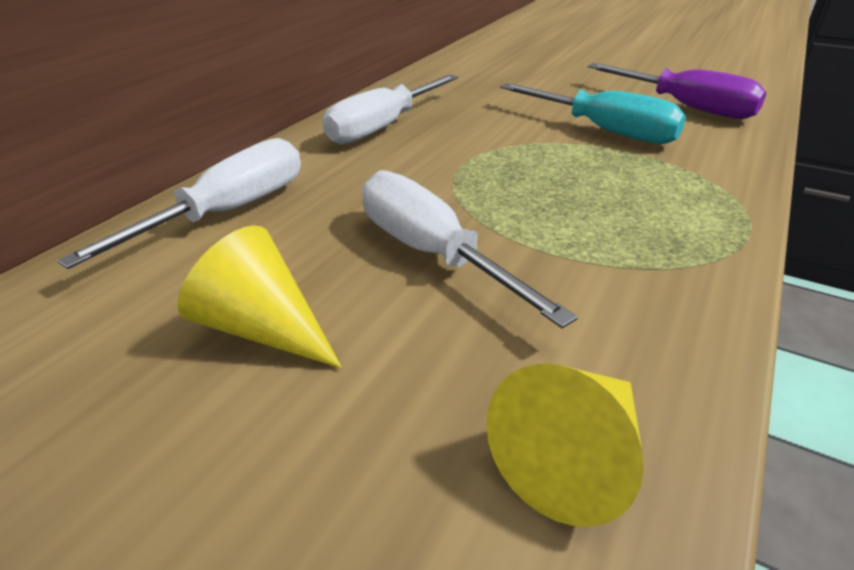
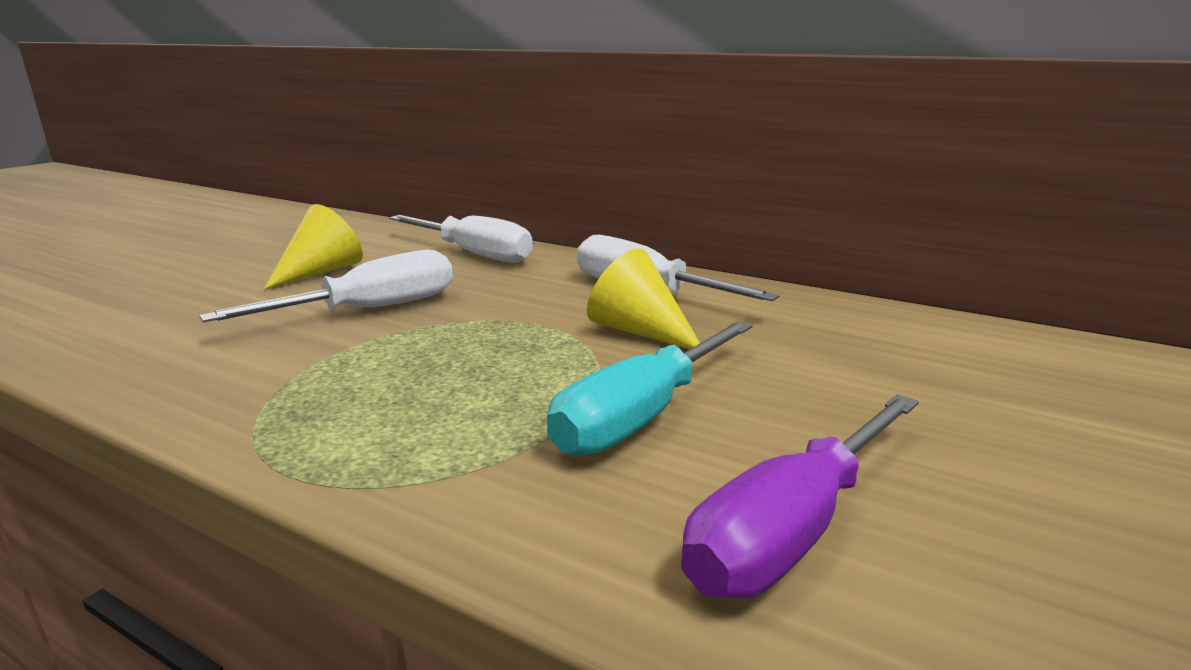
camera: 90 degrees right, 15 degrees down
(571, 457) = (121, 340): yellow cone -> yellow cone (639, 331)

